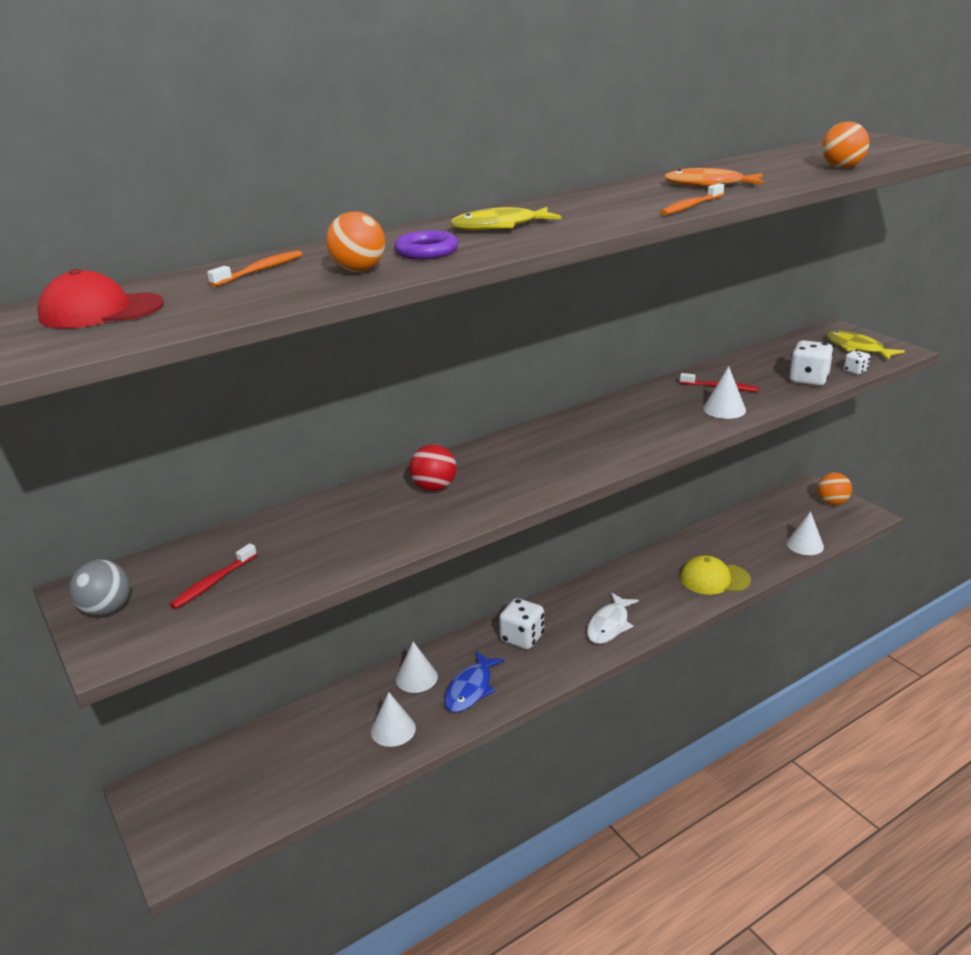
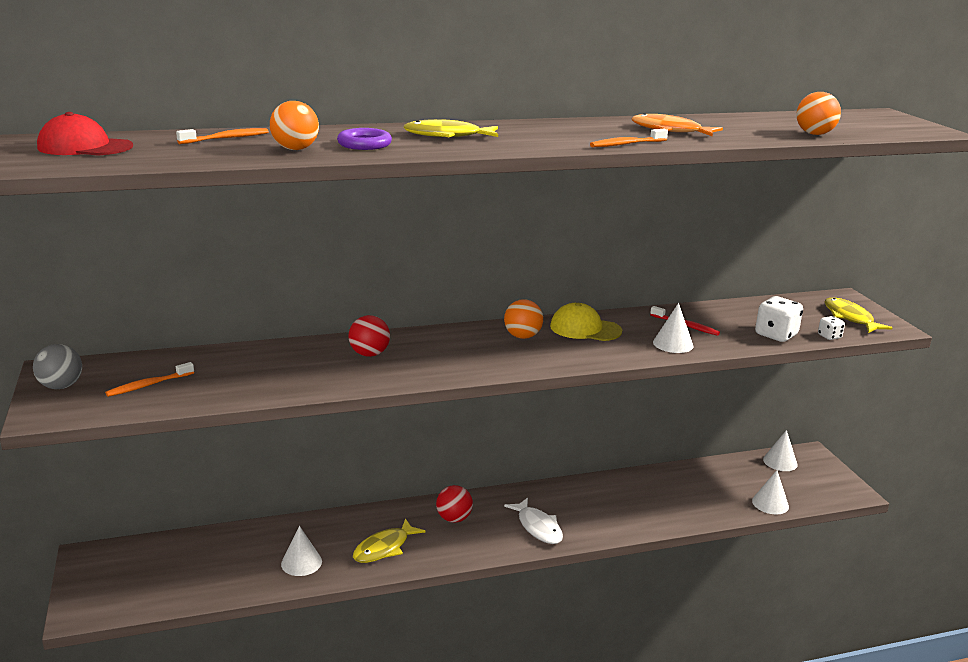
camera: 15 degrees right, 5 degrees down
(213, 582) = (148, 385): red toothbrush -> orange toothbrush
(416, 678) = (345, 527): white cone -> white cone (780, 462)
(470, 689) = (384, 548): blue fish -> yellow fish
(522, 638) = (454, 519): white dice -> red ball
(609, 625) = (538, 527): white fish -> white fish turned 75 degrees counterclockwise
(714, 579) = (661, 512): yellow cap -> yellow cap (585, 329)
(832, 502) = (823, 472): orange ball -> orange ball (522, 336)

